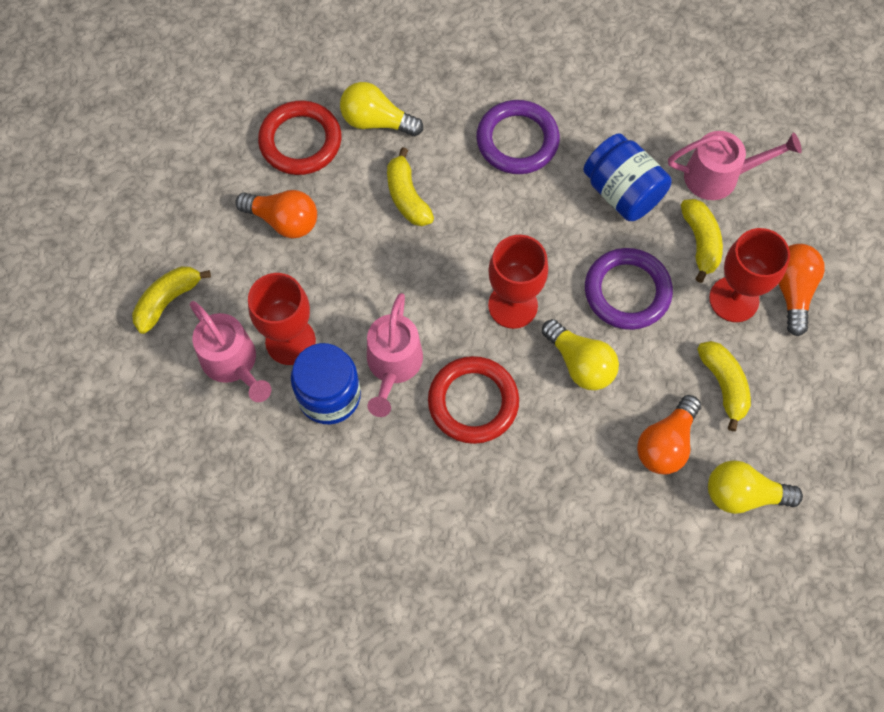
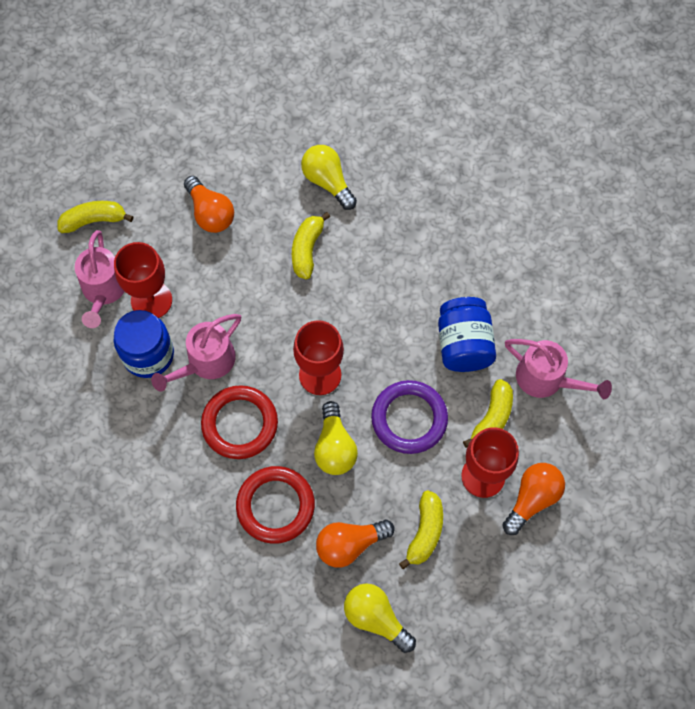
camera: 35 degrees right, 0 degrees up
(300, 141) = (264, 164): red ring -> red ring (275, 506)
(517, 140) = (417, 258): purple ring -> none

